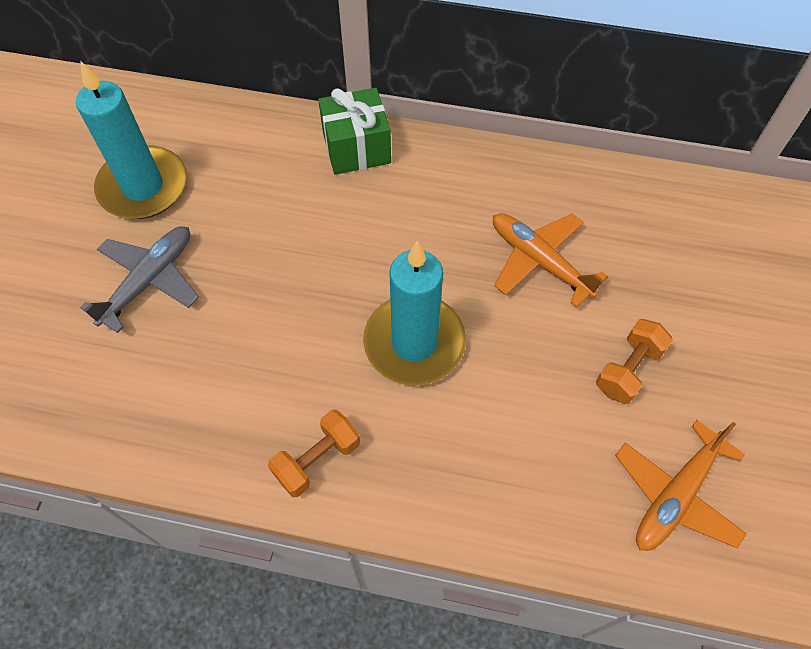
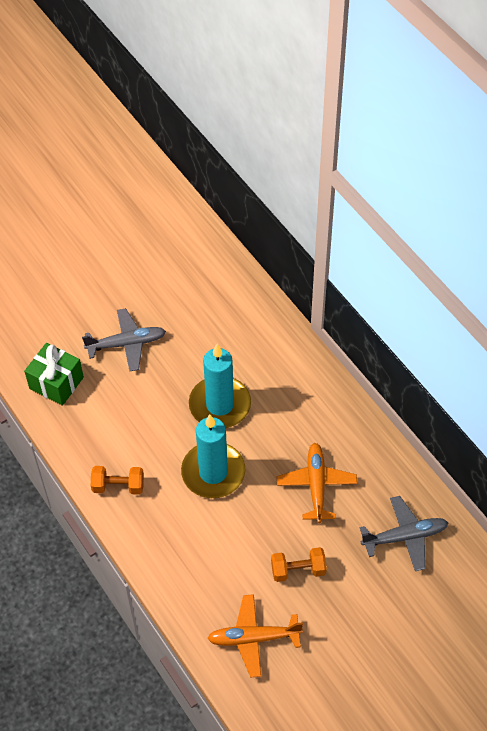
camera: 45 degrees right, 5 degrees down
(143, 187) = (168, 292): turquoise candle -> turquoise candle (220, 405)
(356, 148) = (290, 353): green gift -> green gift (56, 383)
(683, 239) = (404, 537): none -> grey plane

